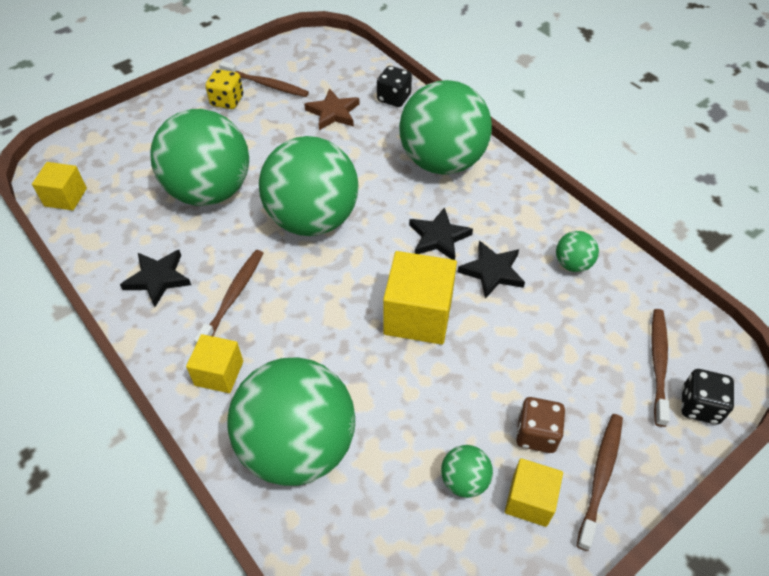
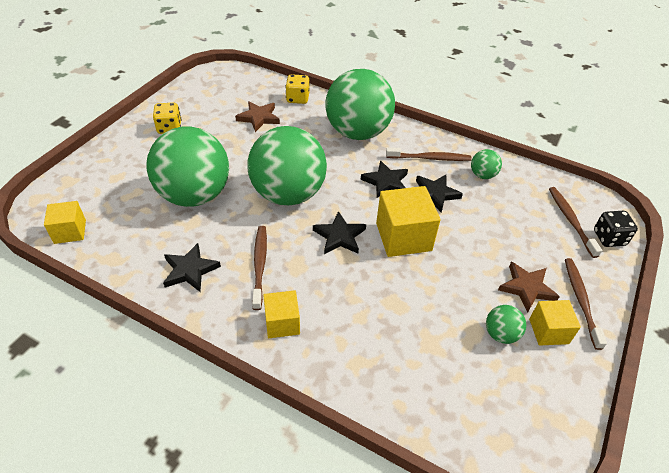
camera: 25 degrees left, 5 degrees down
(266, 84) = (194, 110): brown toothbrush -> brown toothbrush (430, 158)
(298, 446) = (374, 353): green ball -> none
(342, 290) = (339, 236): none -> black star
(394, 98) = (297, 98): black dice -> yellow dice
(536, 434) = (526, 288): brown dice -> brown star

